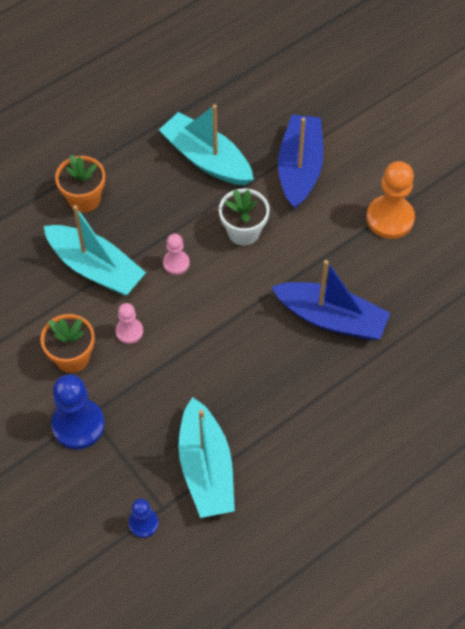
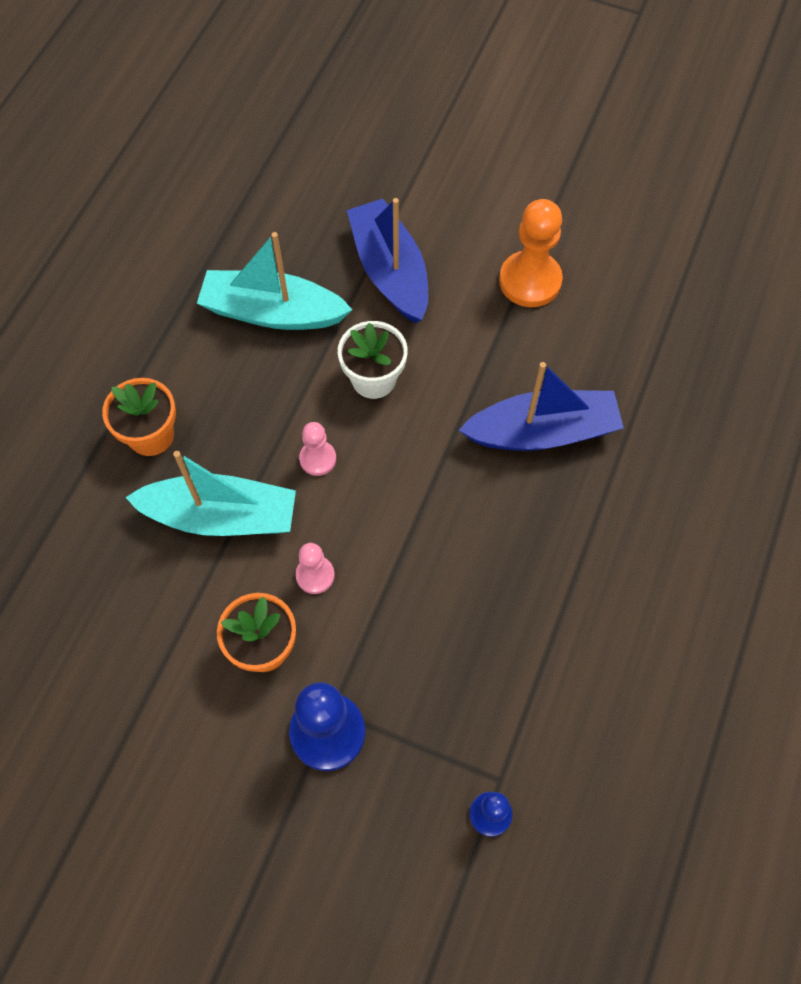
camera: 30 degrees left, 5 degrees up
(206, 468) = (519, 698): turquoise boat -> none

